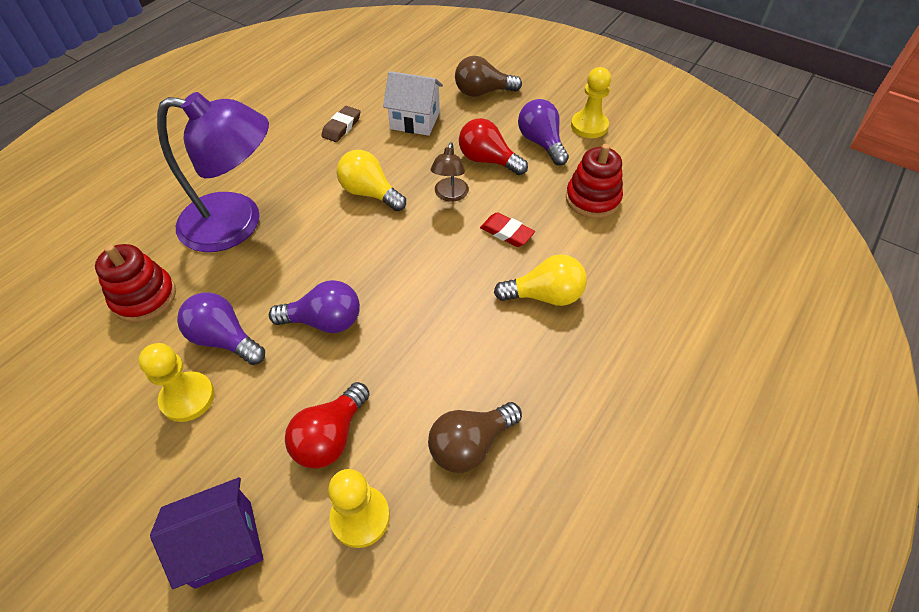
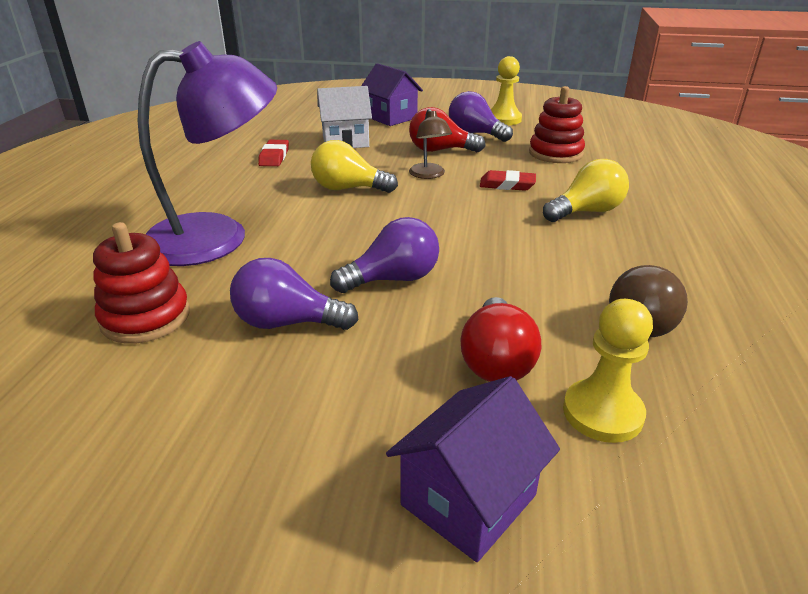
camera: 25 degrees left, 20 degrees down
(187, 398) = (286, 383): yellow pawn -> none
(341, 127) = (274, 157): brown eraser -> red eraser
(482, 92) = (391, 117): brown light bulb -> purple house

